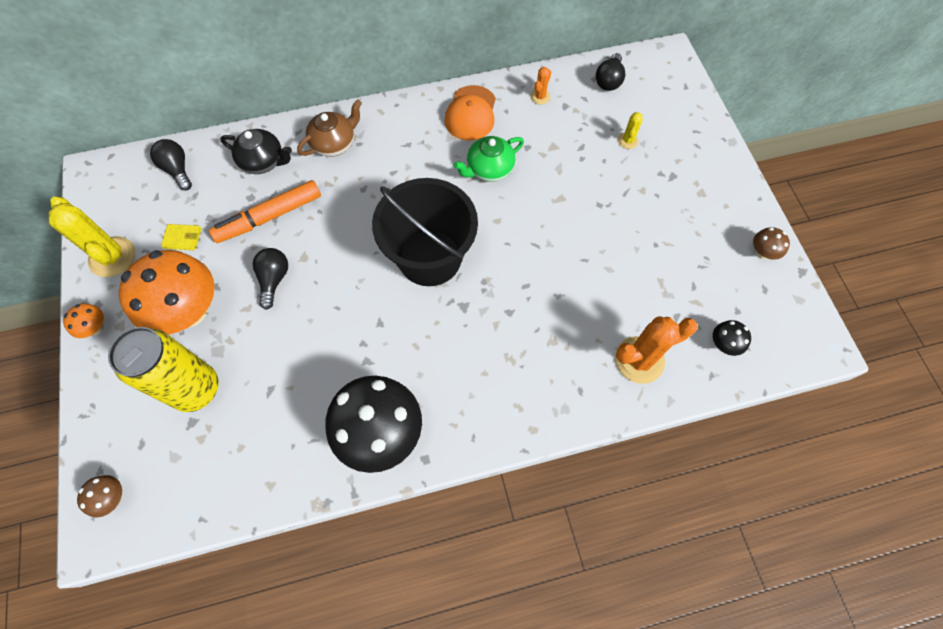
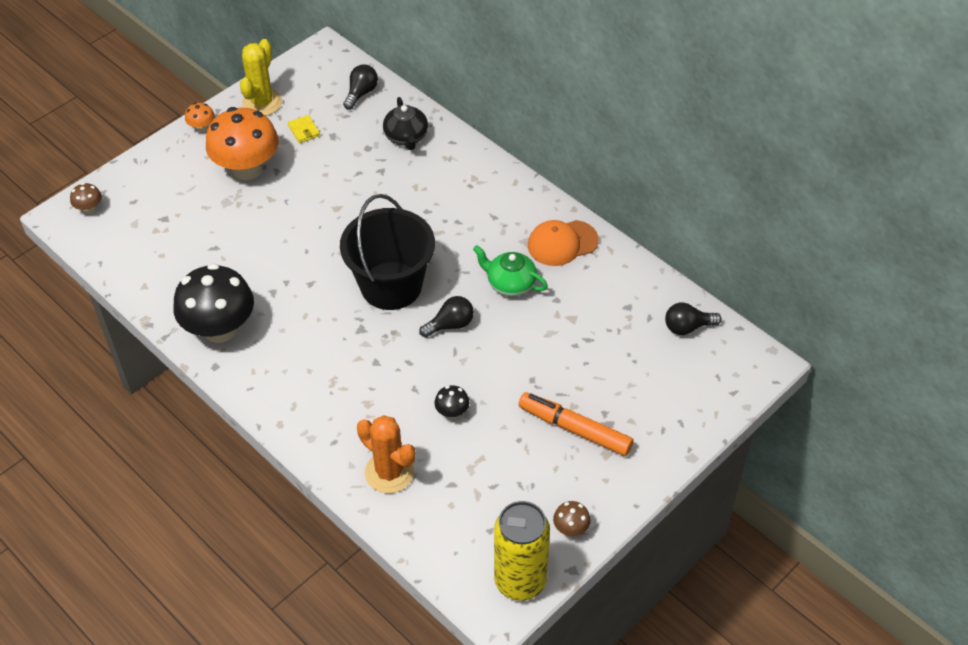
camera: 60 degrees right, 15 degrees down
(196, 389) = (190, 207): yellow can -> yellow can (520, 581)
(269, 217) = (358, 169): orange marker -> orange marker (574, 429)
(274, 279) = (305, 201): black light bulb -> black light bulb (450, 325)
(334, 143) = (457, 170): brown teapot -> none
(540, 97) = (623, 283): orange cactus -> none
(628, 141) = (624, 372): yellow cactus -> none
(723, 344) = (446, 531): black mushroom -> black mushroom (452, 412)

